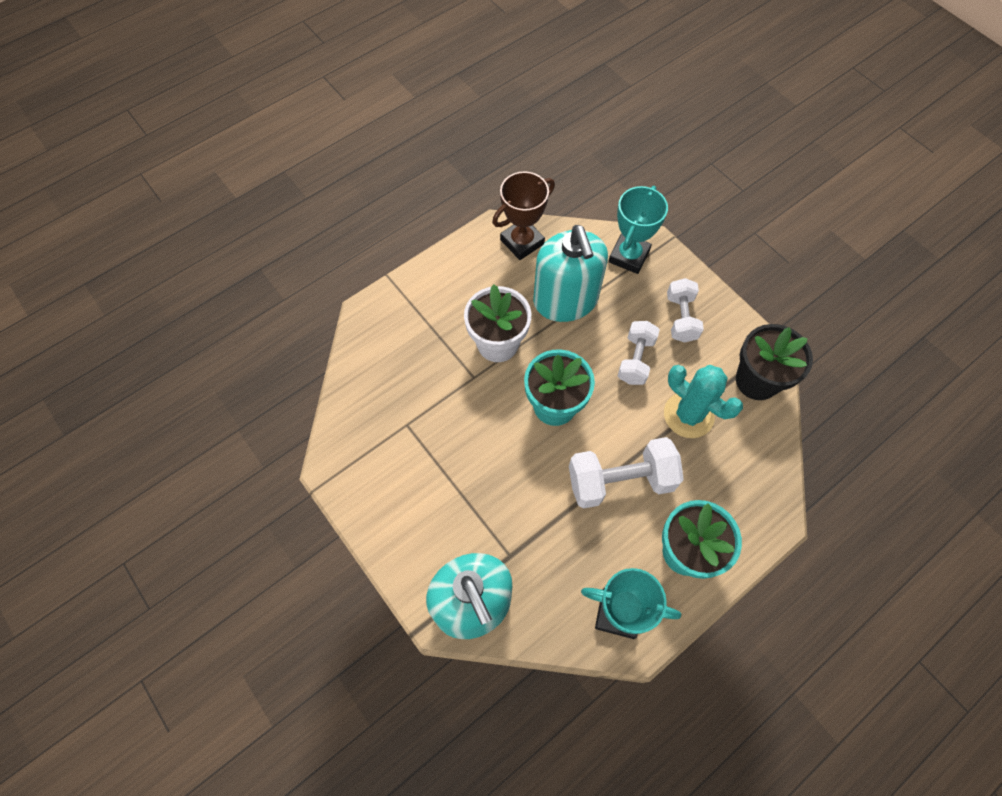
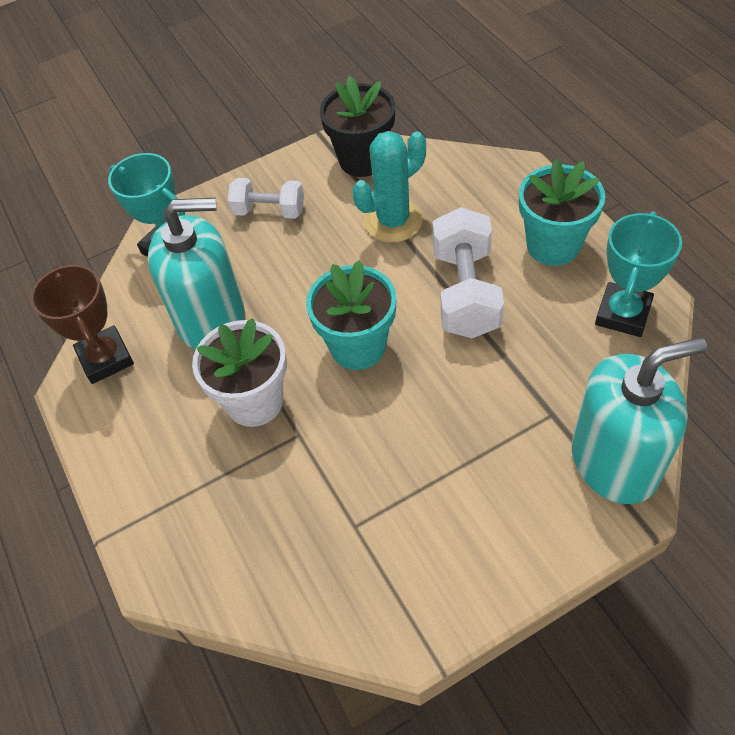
camera: 75 degrees left, 10 degrees down
(635, 360) = (313, 259): white dumbbell -> none

